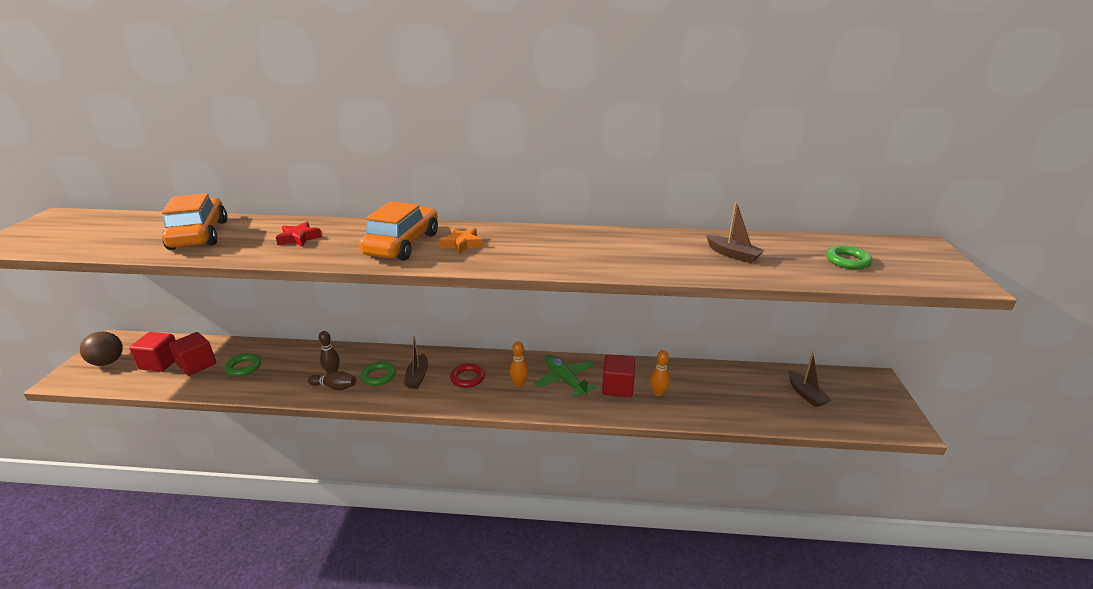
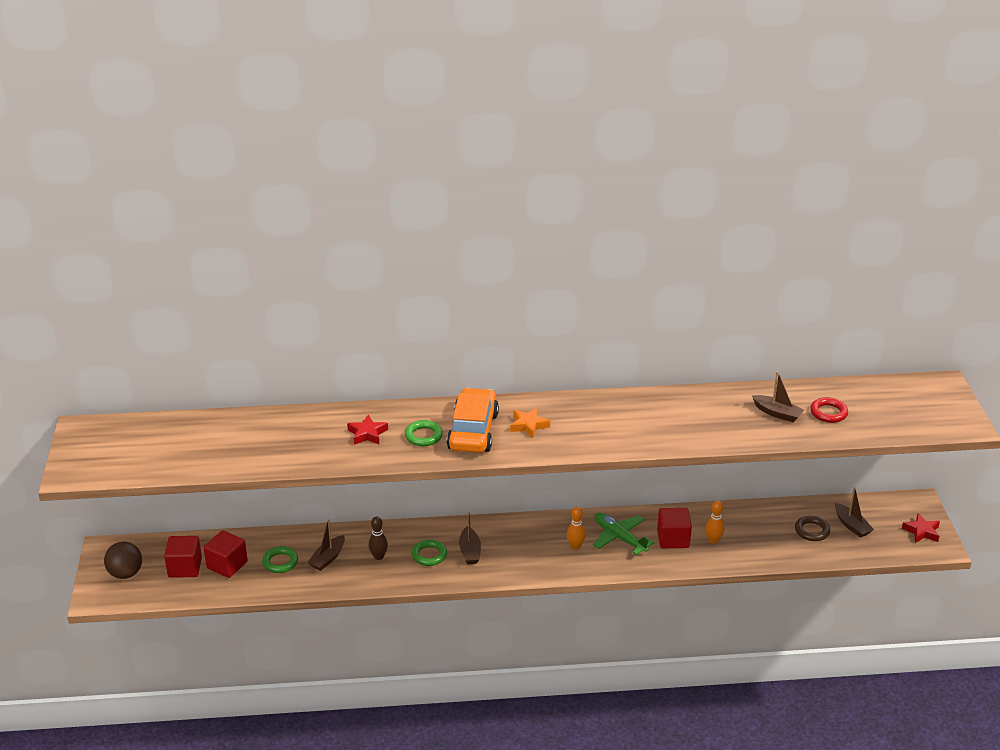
camera: 10 degrees left, 5 degrees up
(199, 235) = (264, 439): orange car -> none
(287, 368) = (328, 558): none -> brown boat
(335, 387) = (391, 572): brown bowling pin -> none
(467, 378) = (521, 547): red ring -> red ring (828, 413)
(762, 395) = (812, 531): none -> brown ring
(847, 261) = (875, 411): green ring -> green ring (423, 436)
(884, 408) = (921, 531): none -> red star

